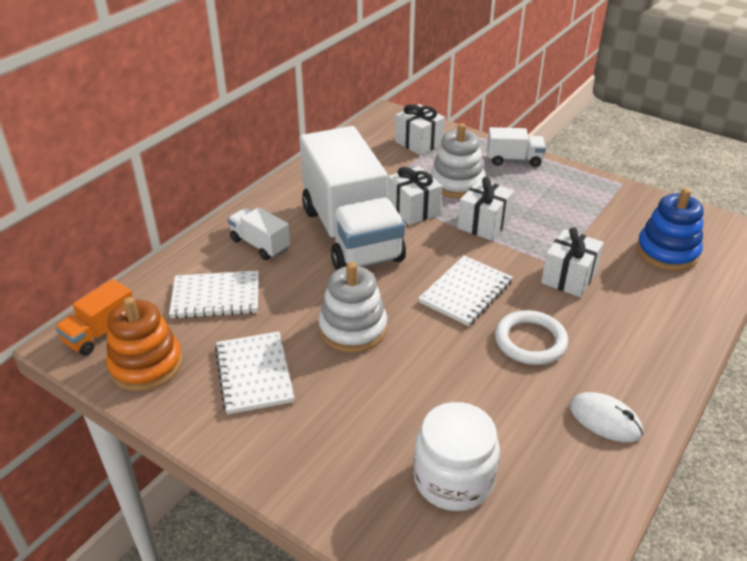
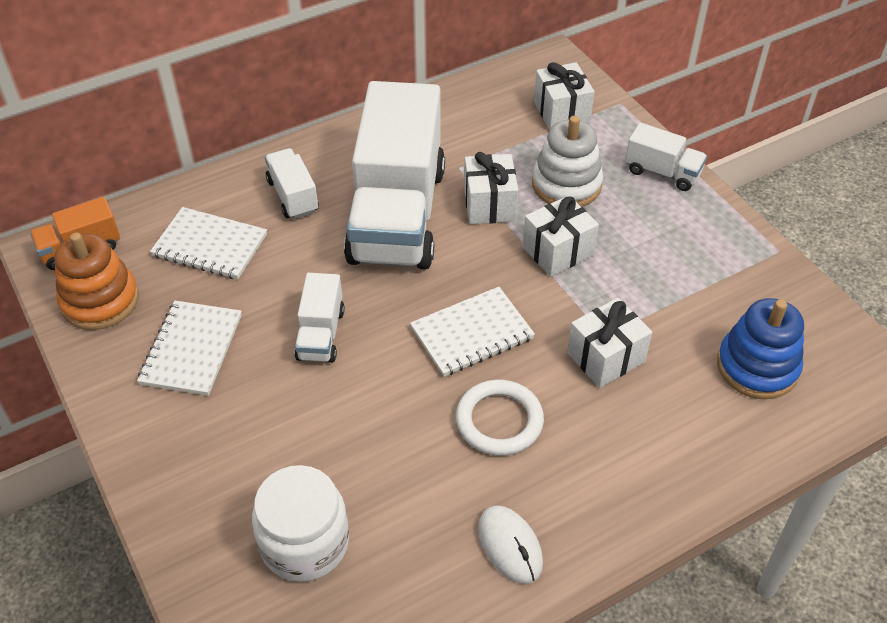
camera: 25 degrees right, 10 degrees up
(353, 329) = (321, 334): white stacking toy -> white truck

